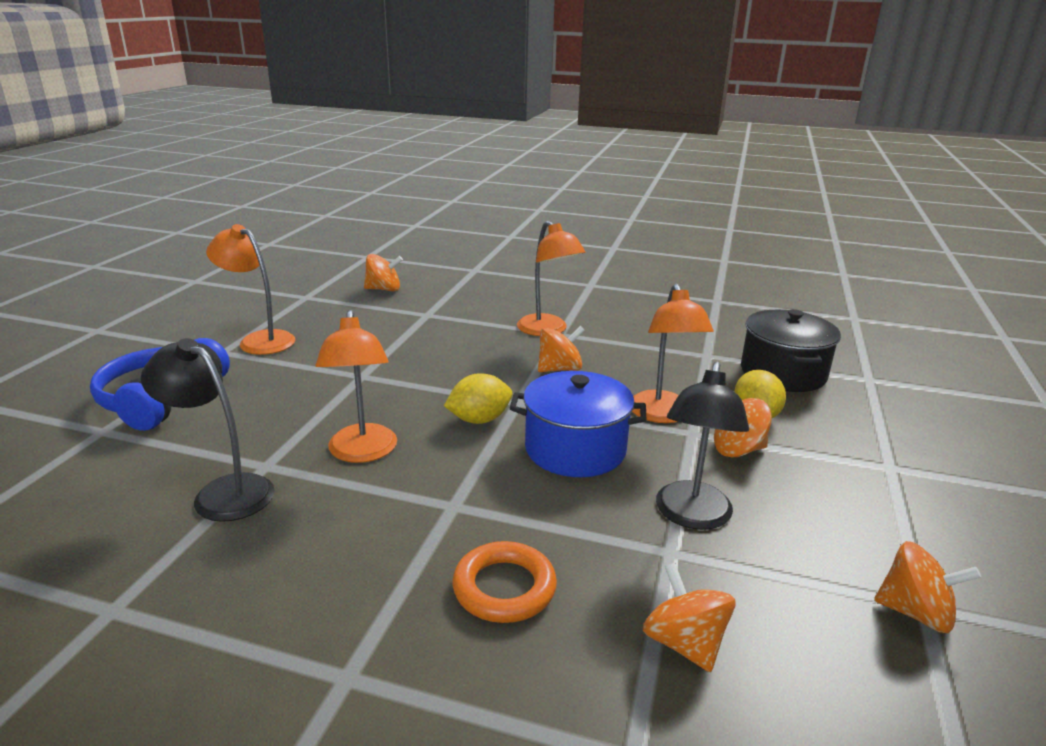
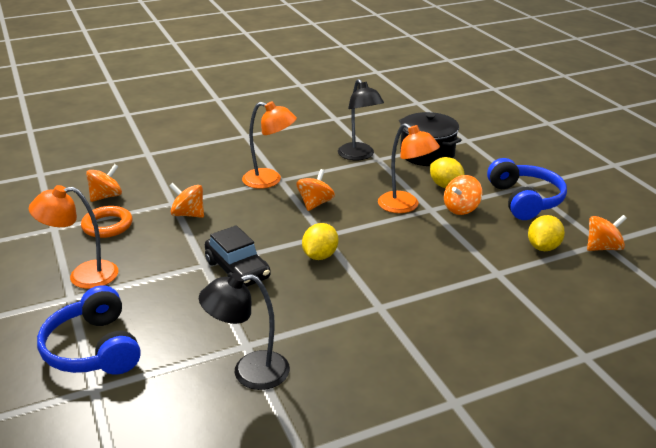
camera: 40 degrees left, 5 degrees up
(362, 453) = (288, 307): orange lamp -> none
(380, 394) = (238, 270): none -> black car
(504, 588) = (458, 328): orange ring -> orange ring (107, 225)
(575, 449) = (392, 246): blue pot -> none
(684, 643) = (549, 307): orange spinning top -> orange spinning top (188, 214)
(691, 516) = (485, 252): black lamp -> black lamp (359, 156)
(798, 556) = (543, 247): none -> yellow lemon
(859, 482) = (525, 200): none -> blue headphones

